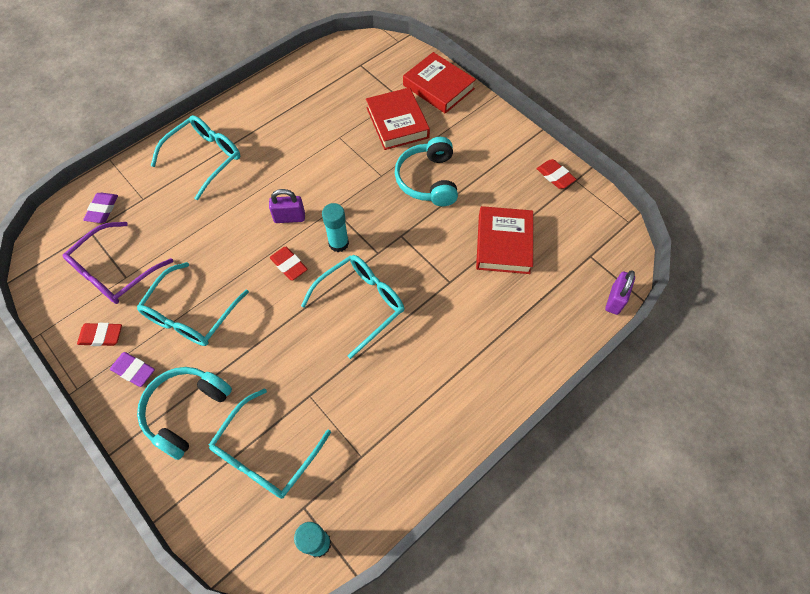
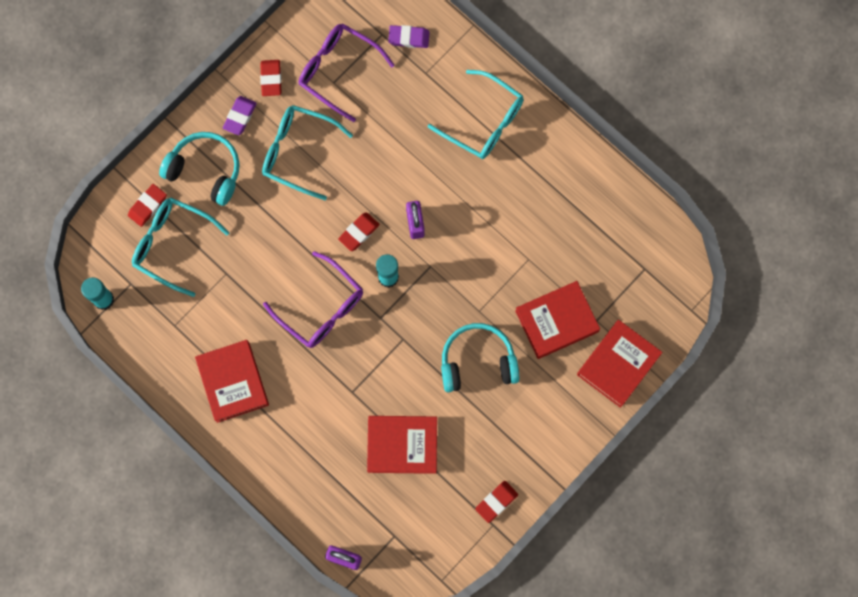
camera: 85 degrees right, 15 degrees up
(212, 481) = (148, 206): none -> red eraser
(360, 304) = (320, 307): turquoise glasses -> purple glasses
(432, 395) = (233, 382): none -> red book

